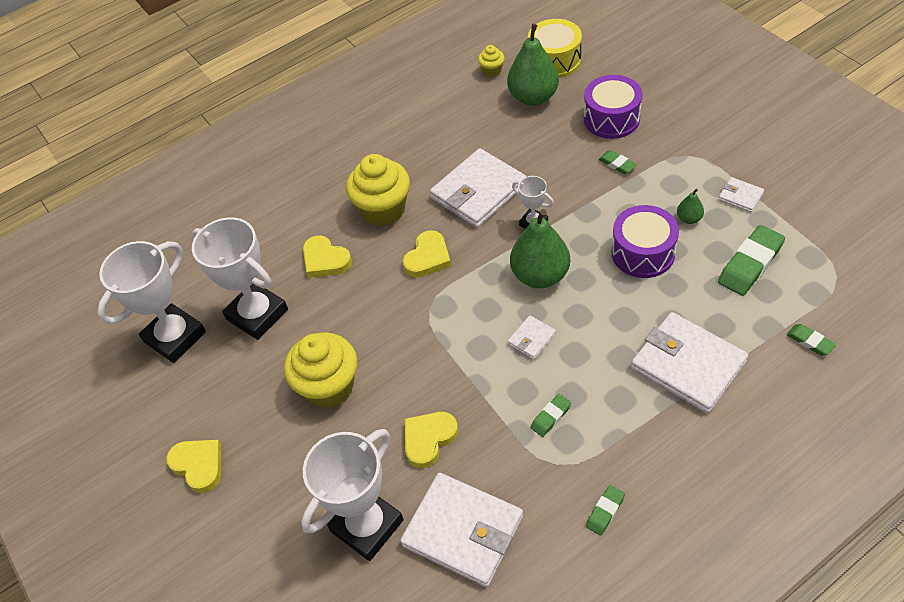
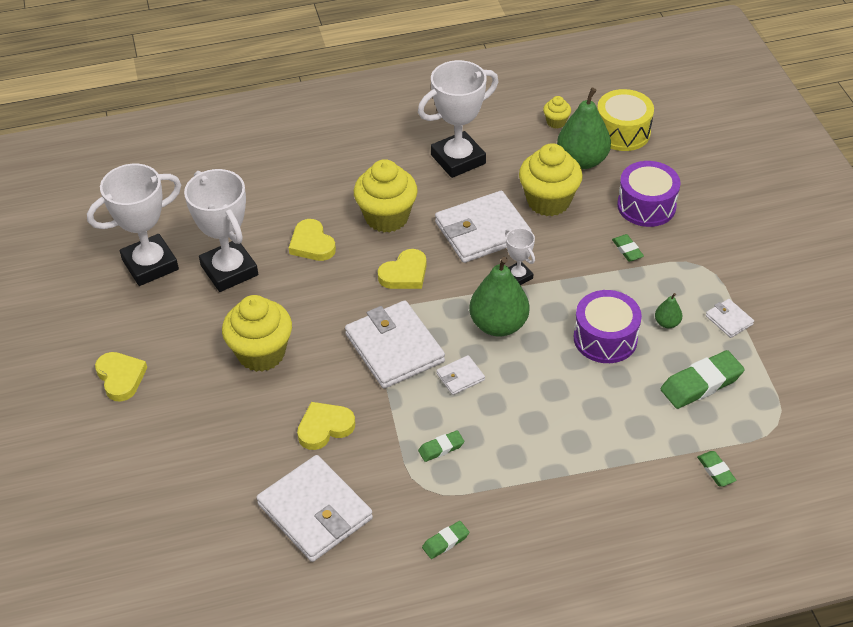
camera: 15 degrees right, 5 degrees down
(367, 526) = (237, 477): white trophy -> white trophy (458, 159)
(523, 144) = (548, 201): none -> yellow cupcake
(687, 365) = (589, 450): white wallet -> white wallet (394, 348)

